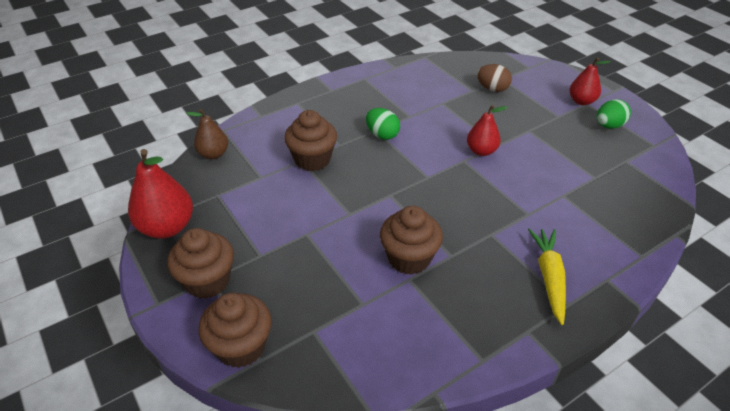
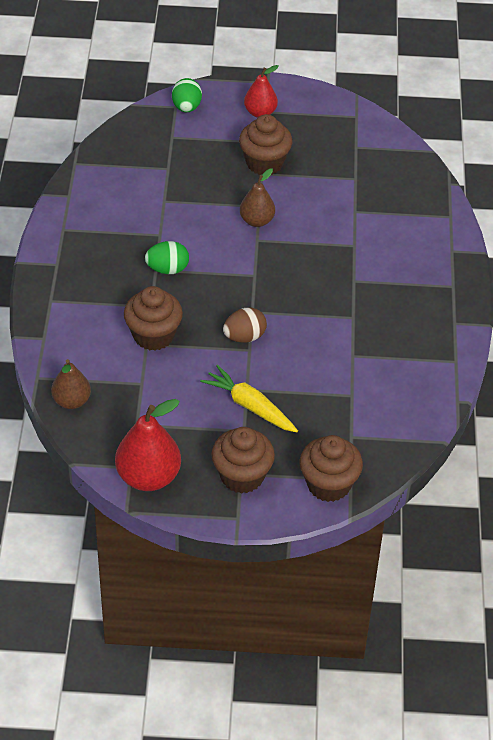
camera: 55 degrees left, 5 degrees up
(409, 258) = (332, 342): brown cupcake -> brown cupcake (264, 163)
(481, 151) = (257, 221): red pear -> brown pear
(492, 89) = (180, 154): brown egg -> brown egg (244, 337)
(549, 278) = (422, 279): yellow carrot -> yellow carrot (250, 406)
(608, 126) = (307, 122): green egg -> green egg (186, 107)

